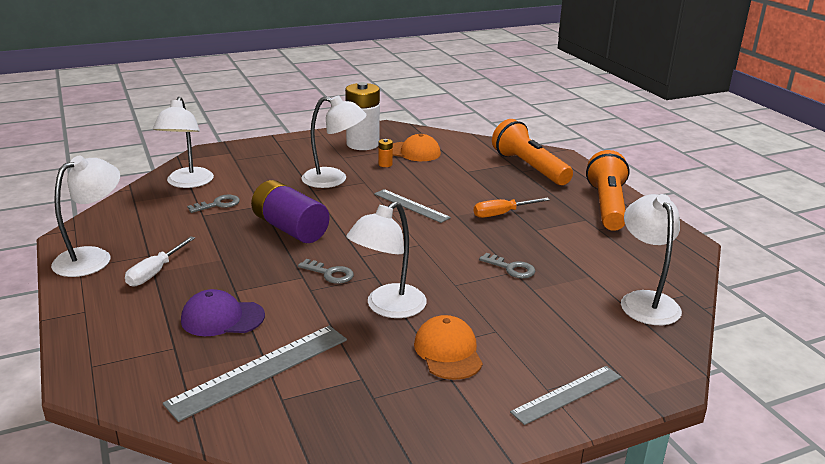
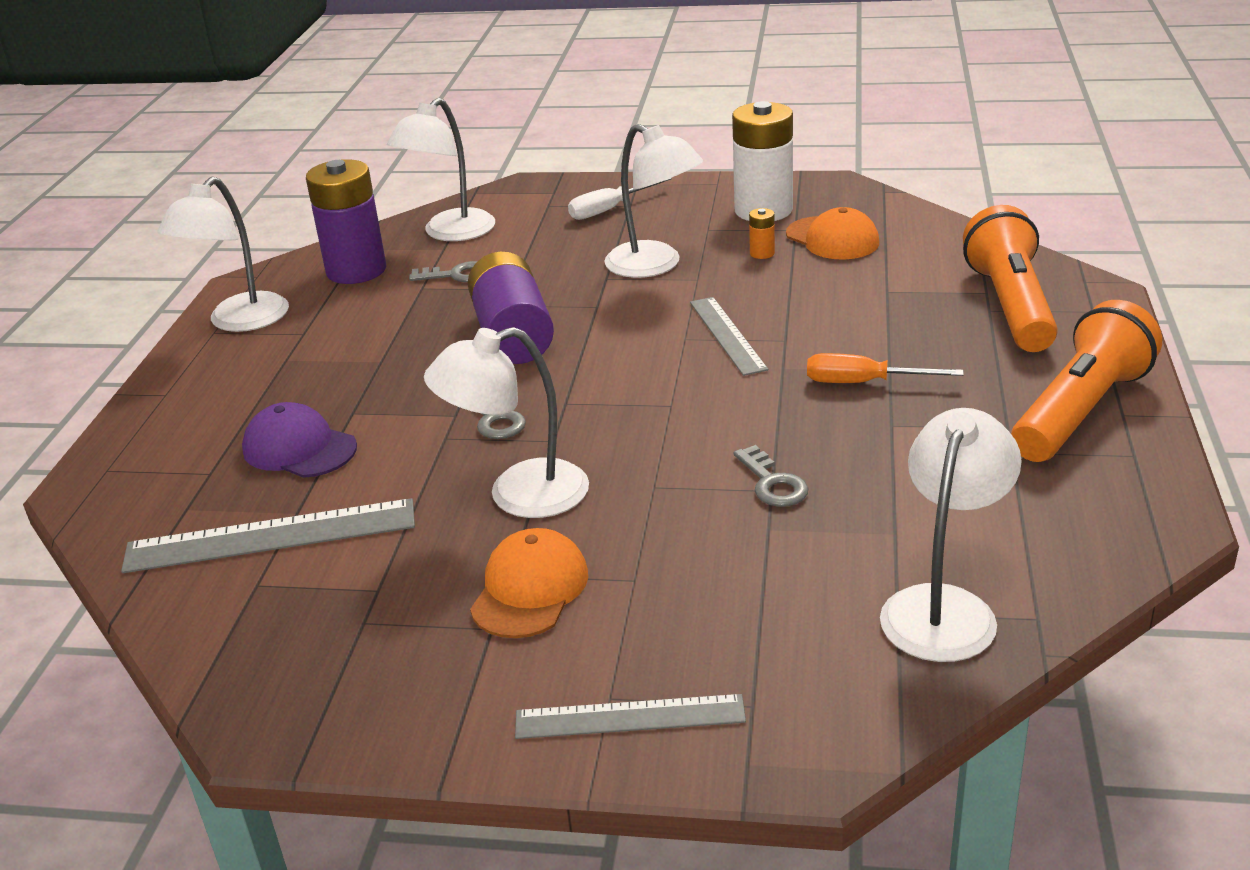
camera: 35 degrees right, 5 degrees up
(93, 257) = (239, 322): white lamp -> white lamp turned 135 degrees clockwise
(146, 213) = (356, 270): none -> purple battery
(155, 272) = (287, 360): white screwdriver -> white screwdriver (609, 210)

